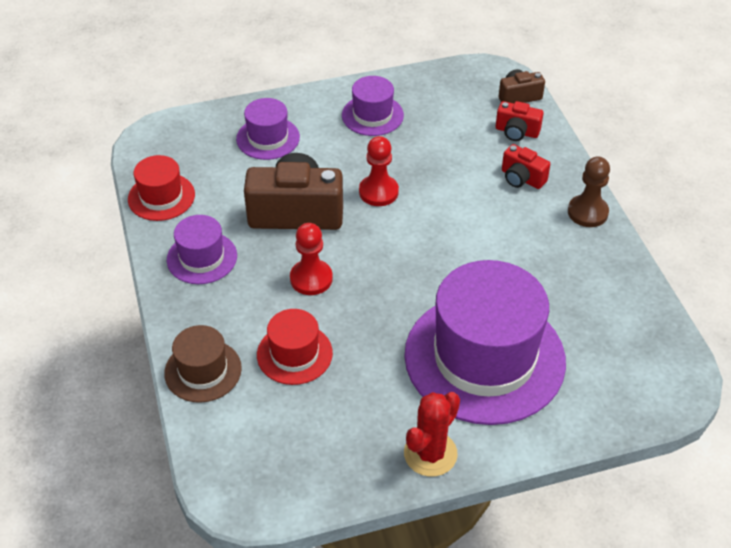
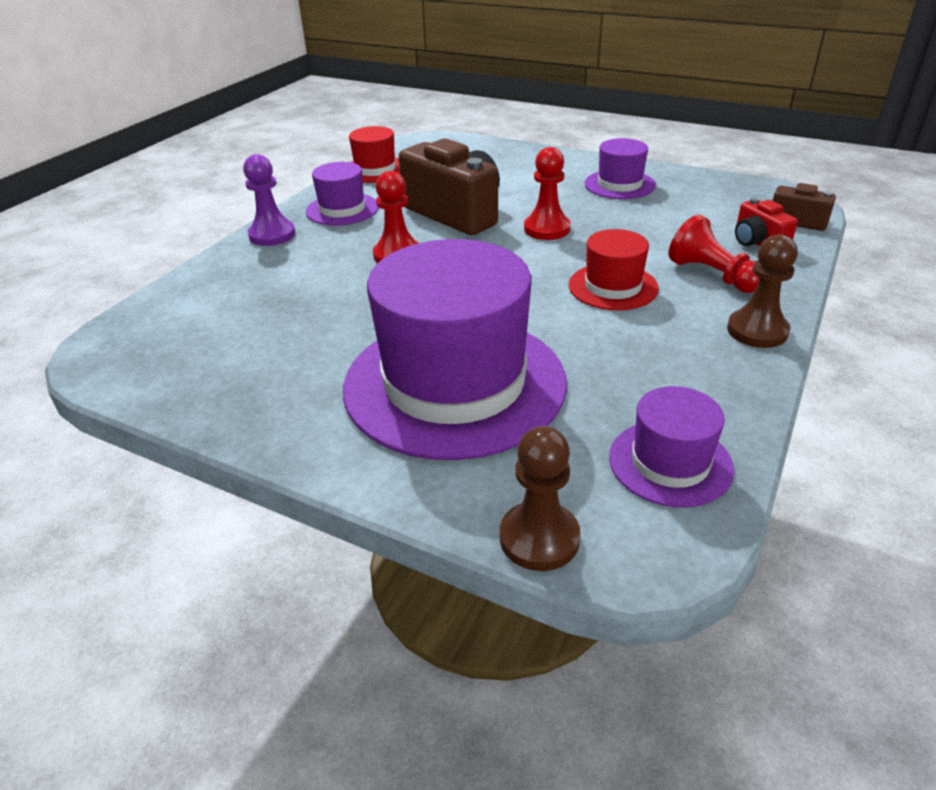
camera: 45 degrees right, 10 degrees down
(186, 317) = (272, 235): none -> purple pawn
(203, 371) = (225, 268): brown hat -> none
(268, 138) = (507, 168): purple hat -> purple hat (670, 463)
(294, 354) = (302, 292): red hat -> red hat (613, 287)
(430, 454) = (279, 424): red cactus -> none
(522, 178) = (712, 275): red camera -> red pawn
(632, 417) = (539, 538): none -> brown pawn

